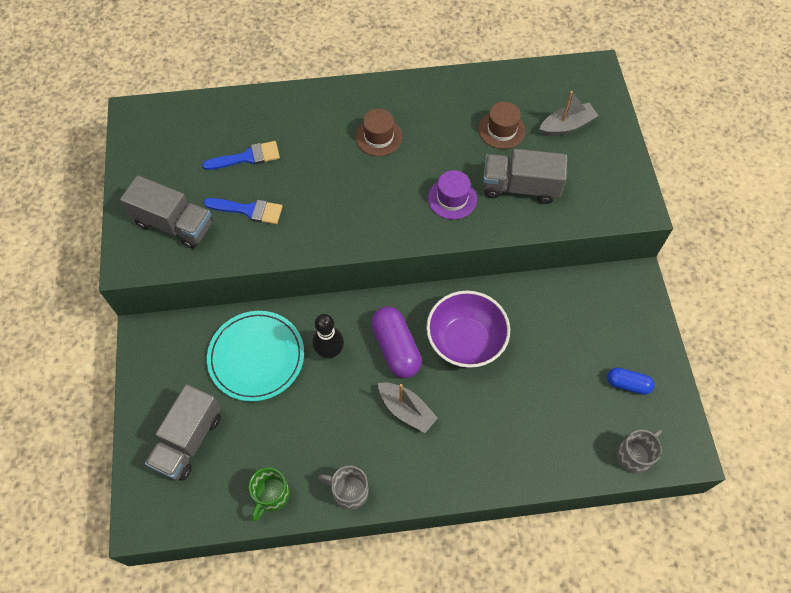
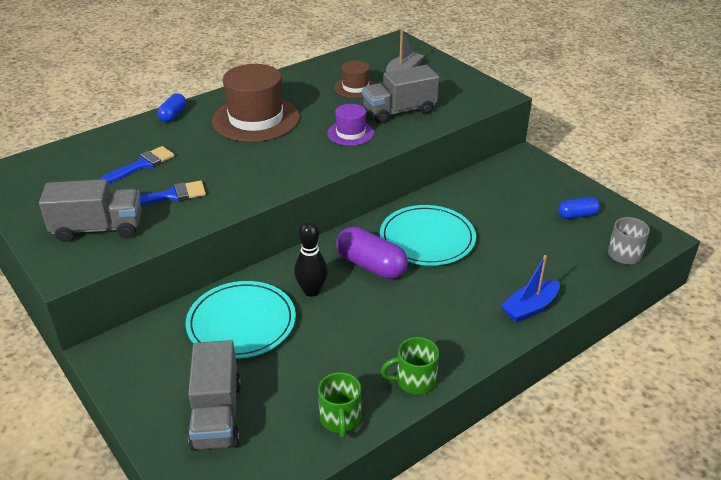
camera: 30 degrees left, 25 degrees down
(310, 97) = (173, 115): none -> blue capsule
(349, 491) = (414, 380): grey mug -> green mug
(378, 137) = (256, 119): brown hat -> brown hat, size x1.91
(406, 410) = (417, 302): grey boat -> none
(465, 341) = (427, 238): purple bowl -> turquoise plate
(497, 469) = (530, 308): none -> blue boat

